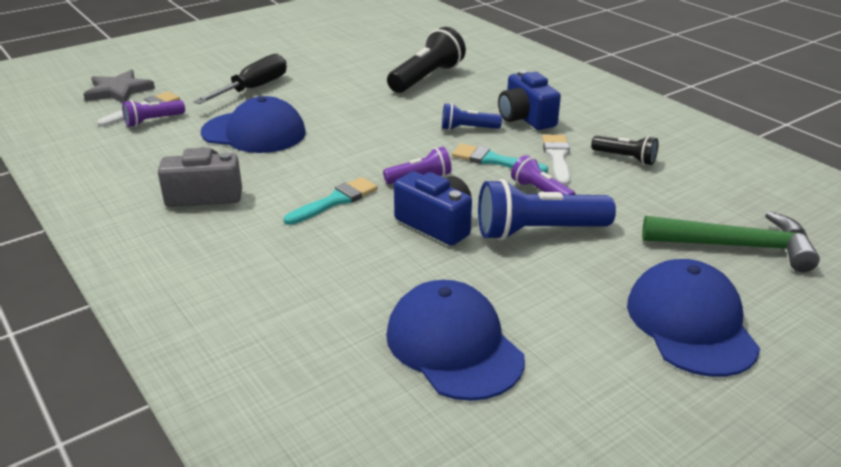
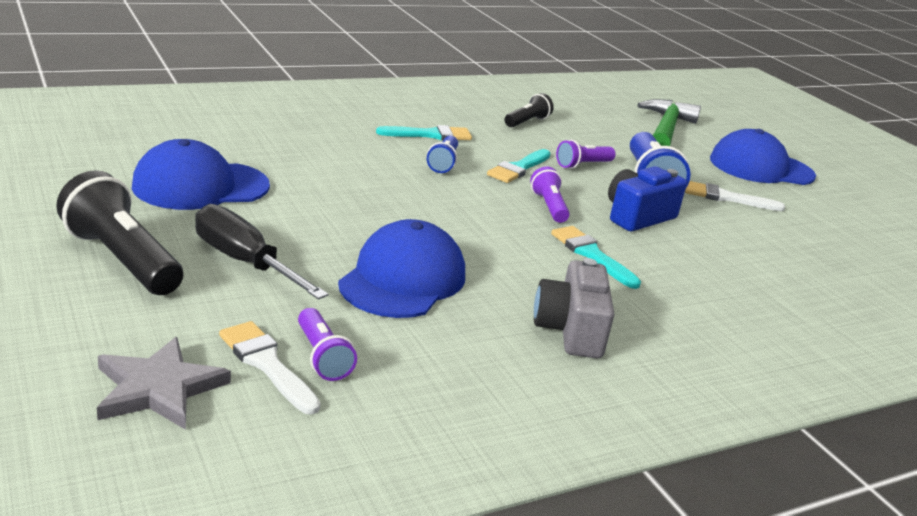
camera: 85 degrees left, 5 degrees down
(426, 78) = (291, 153): black flashlight -> black flashlight (122, 260)
(454, 345) = (811, 246): blue cap -> blue cap (200, 186)
(525, 118) = (429, 135): blue camera -> turquoise brush
(557, 157) = (519, 144): white brush -> white brush (726, 198)

